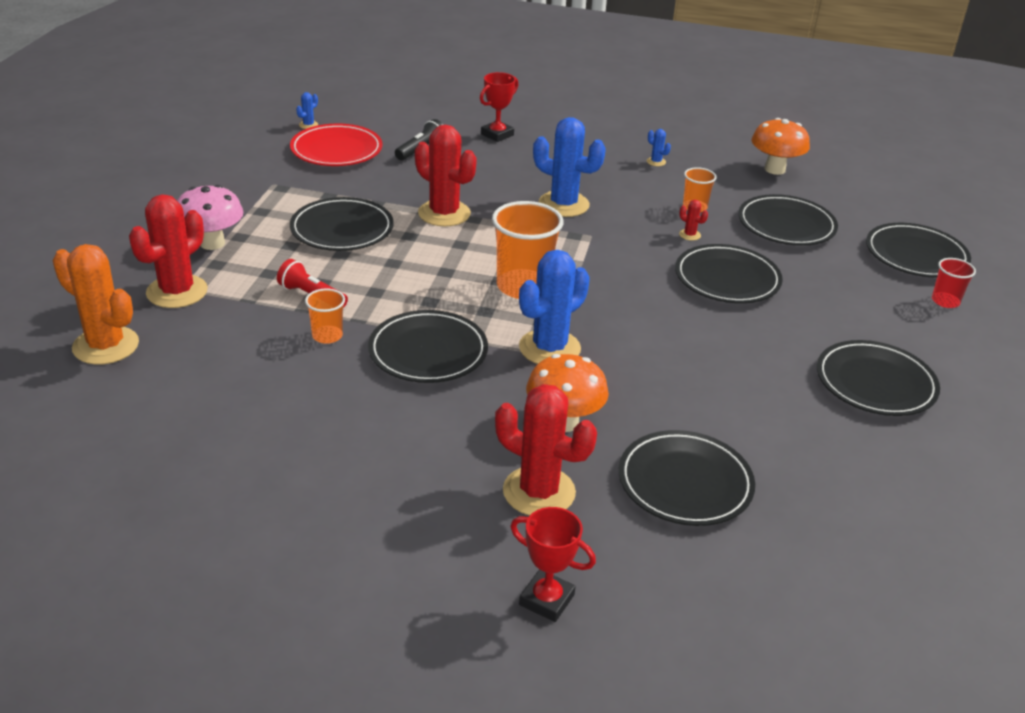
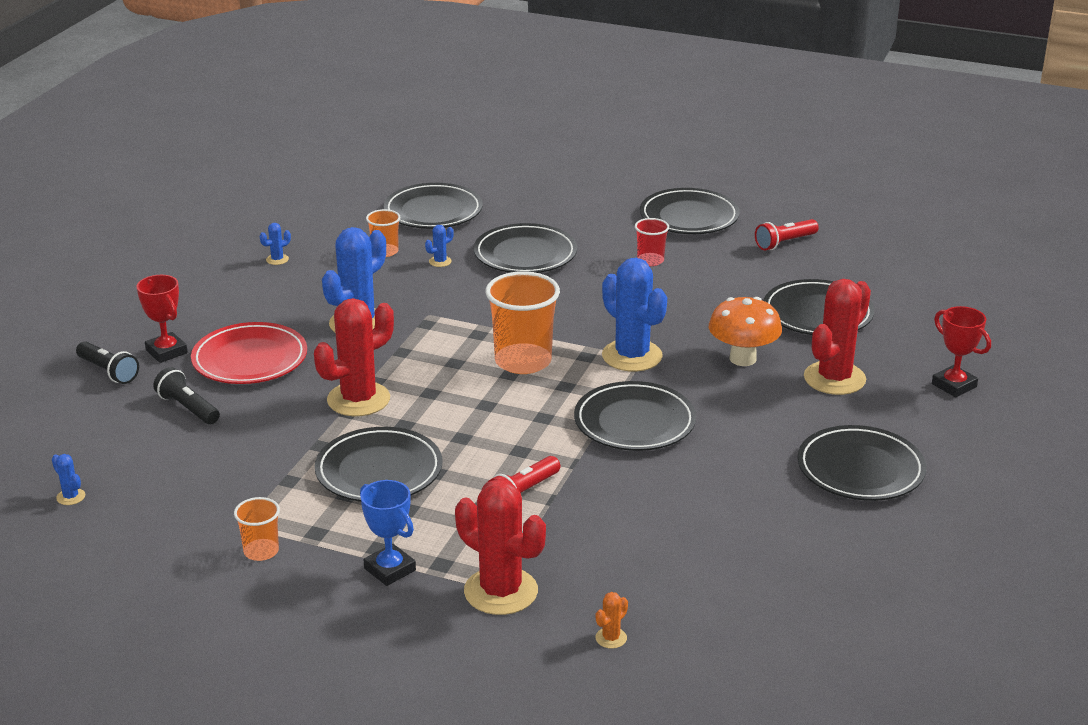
camera: 80 degrees left, 5 degrees down
(106, 346) = (611, 638): orange cactus -> orange cactus, size x0.41
(212, 243) = (390, 569): pink mushroom -> blue trophy
(327, 336) = (602, 482): orange cup -> orange cup (261, 551)
(336, 150) = (162, 473): red plate -> red plate (250, 359)
(464, 118) = (108, 372): none -> black flashlight
(546, 600) = (954, 385): red trophy -> red trophy turned 75 degrees counterclockwise
(689, 235) = (440, 261): red cactus -> blue cactus
(774, 169) = (317, 199): orange mushroom -> none
(854, 460) = (784, 243): none -> red flashlight
(916, 255) = (499, 164): black plate -> black plate (860, 469)
(945, 301) = (574, 167): red cup -> red cup (650, 260)

